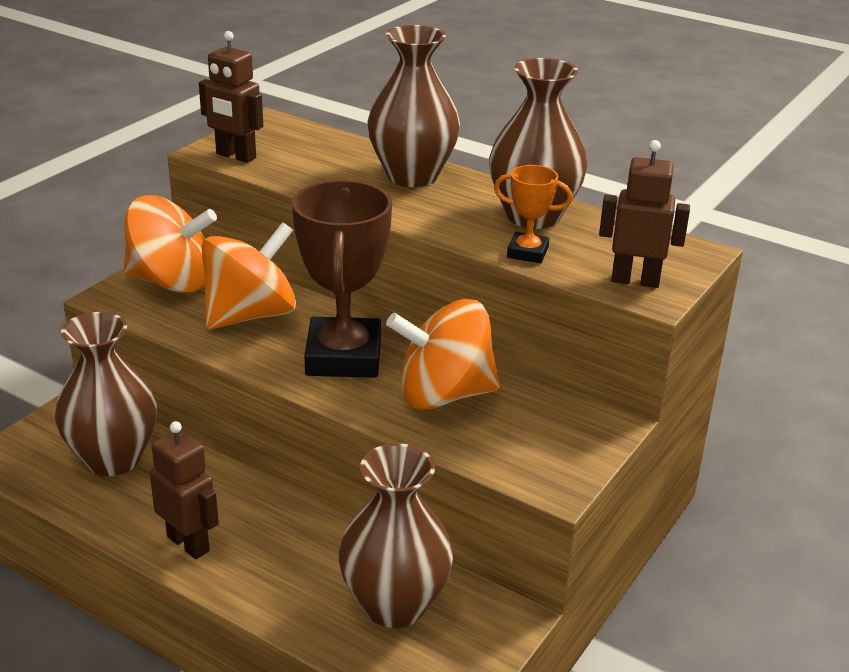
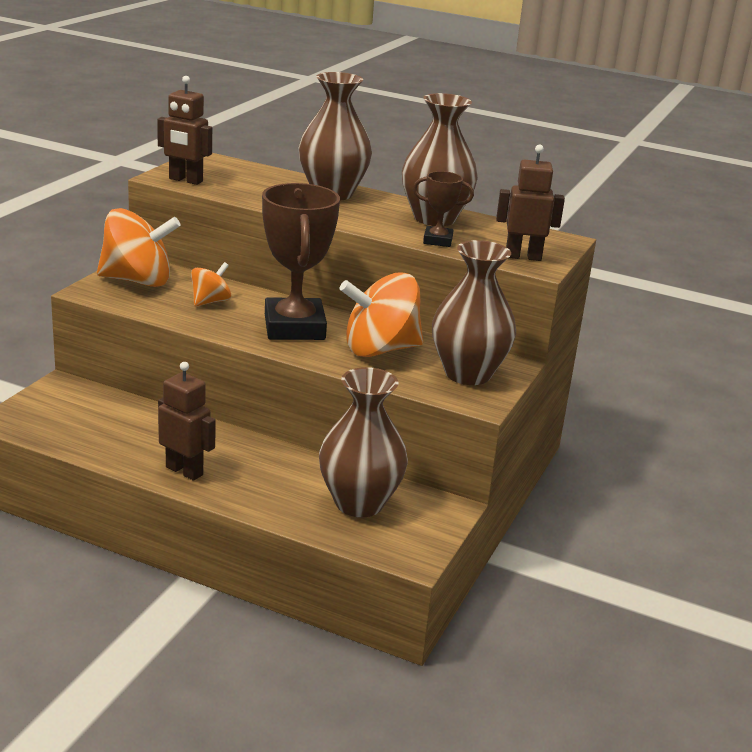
camera: 10 degrees left, 5 degrees down
(113, 459) = (104, 418): brown vase -> brown vase (468, 374)
(250, 315) = (210, 302): orange spinning top -> orange spinning top, size x0.52
(527, 252) = (437, 240): orange trophy -> brown trophy

